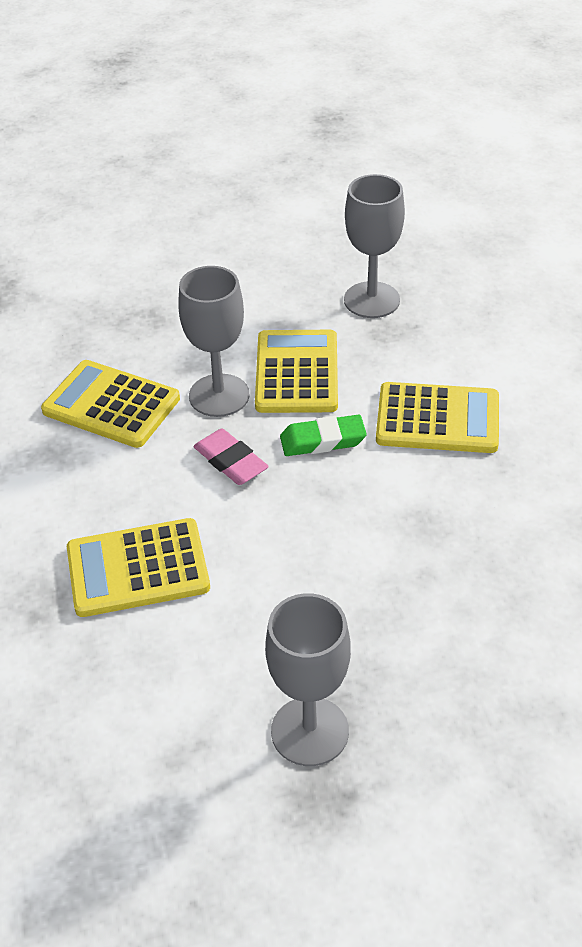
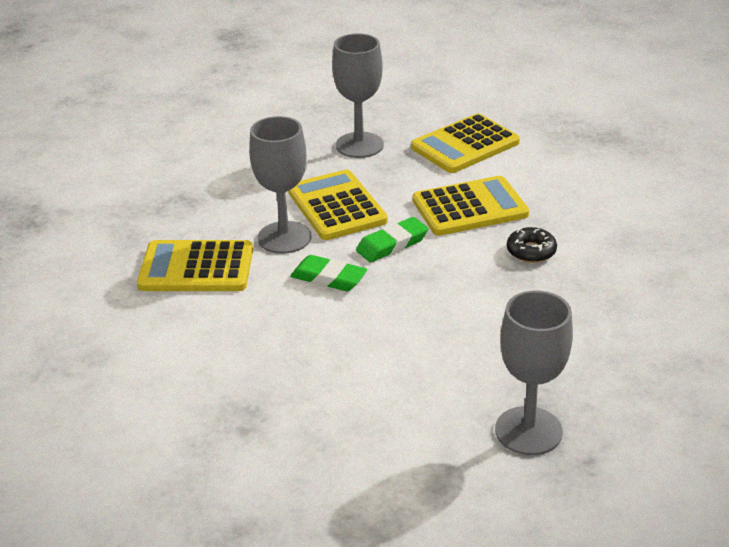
camera: 25 degrees left, 10 degrees down
(138, 568) = (308, 370): yellow calculator -> yellow calculator (465, 145)
(230, 461) = (328, 278): pink eraser -> green eraser
(467, 499) = (531, 251): none -> black donut

